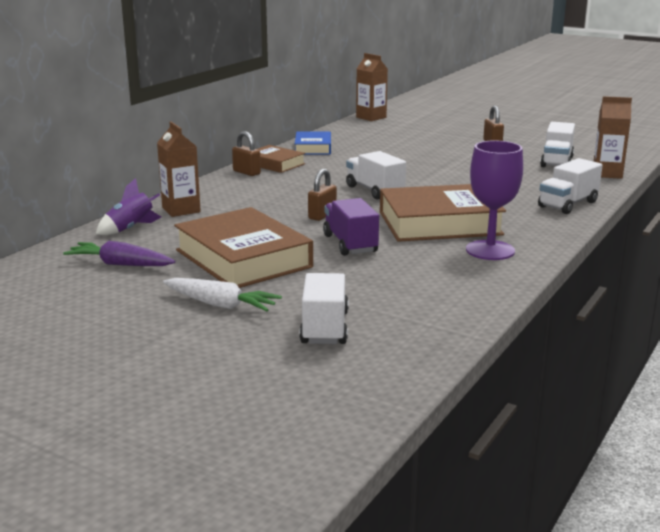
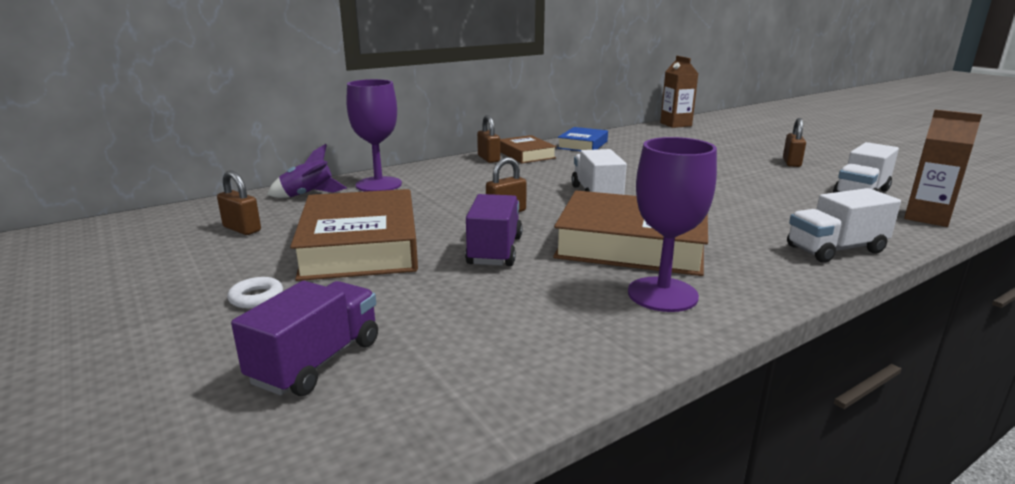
camera: 25 degrees right, 0 degrees up
(120, 264) = (242, 229): purple carrot -> brown padlock
(181, 210) = (378, 184): brown carton -> purple goblet
(221, 305) = (256, 297): white carrot -> white ring
(325, 328) = (317, 362): white truck -> purple truck

